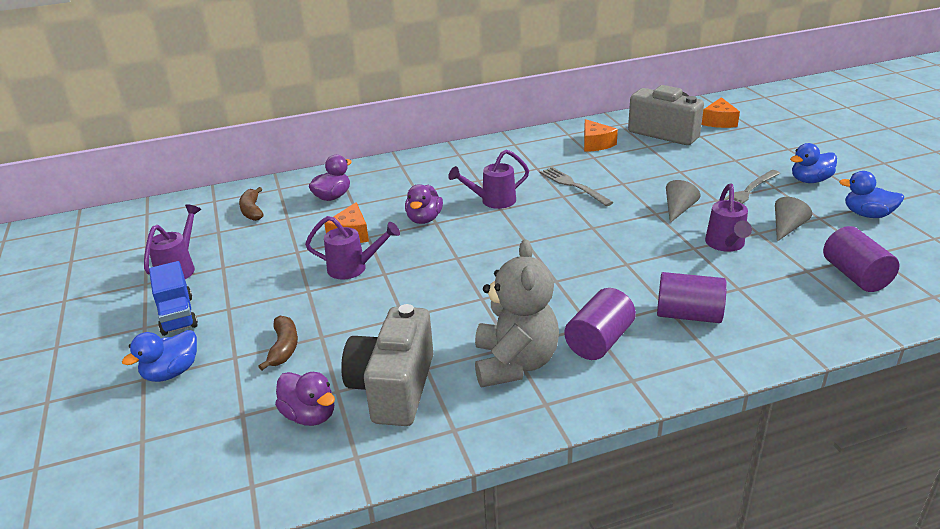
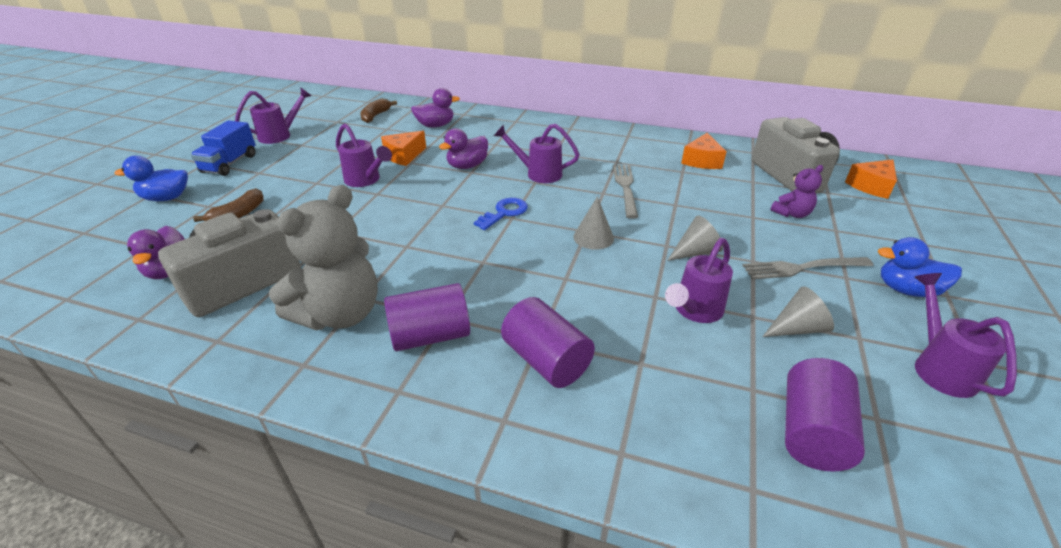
camera: 35 degrees right, 5 degrees up
(515, 241) = (504, 213): none -> blue key
(604, 229) = (593, 237): none -> grey cone
(699, 159) = (791, 214): none -> purple teddy bear
(867, 214) = (939, 366): blue duck -> purple watering can

